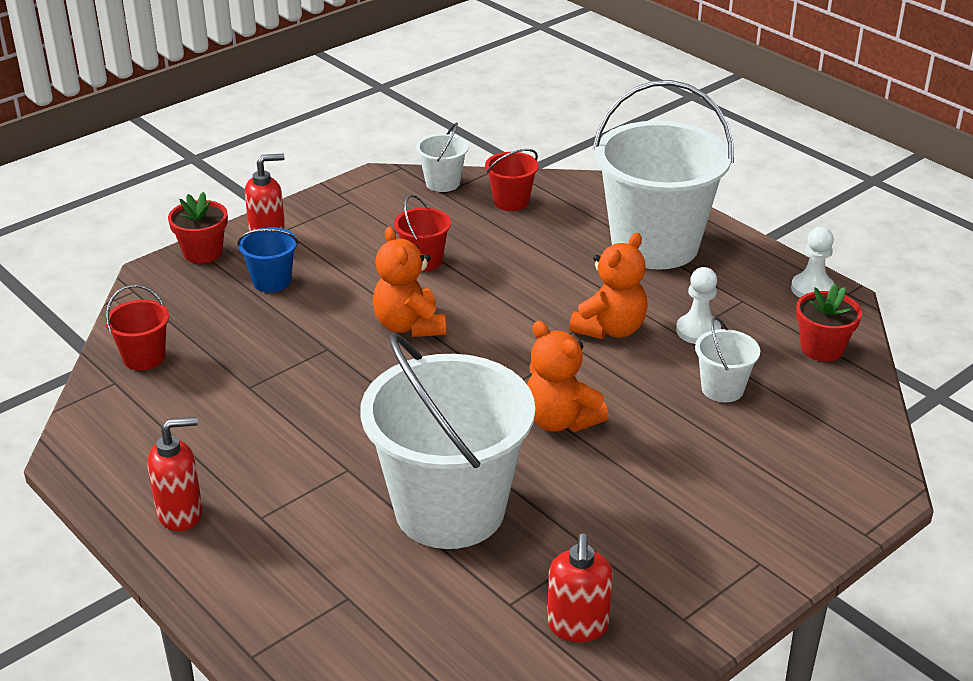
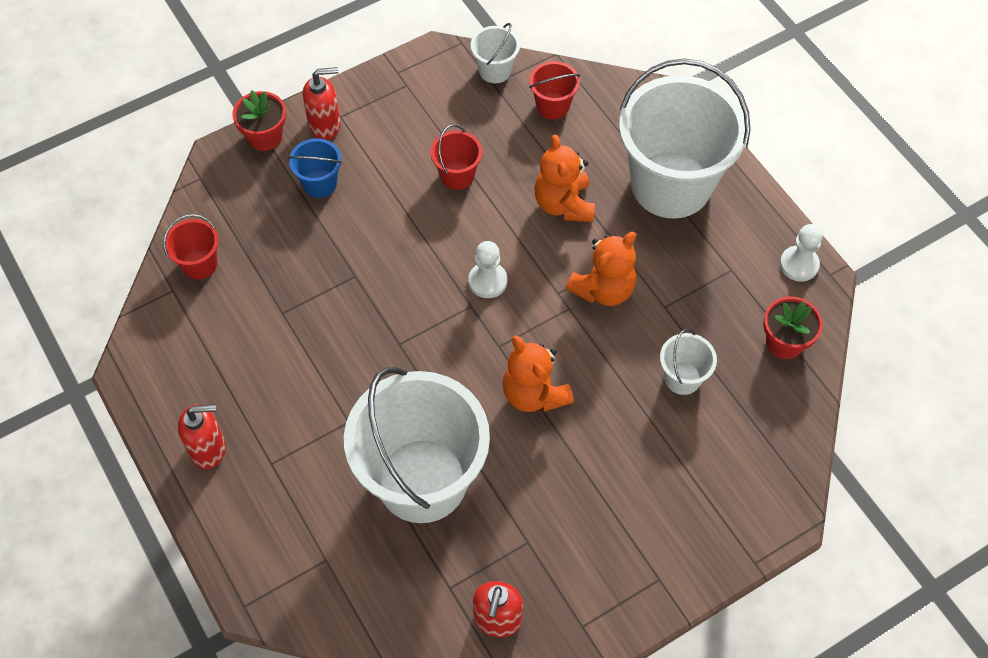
camera: 10 degrees right, 25 degrees up
(409, 326) = (429, 258): orange teddy bear -> orange teddy bear (564, 204)
(698, 331) = (680, 303): white pawn -> white pawn (487, 281)

